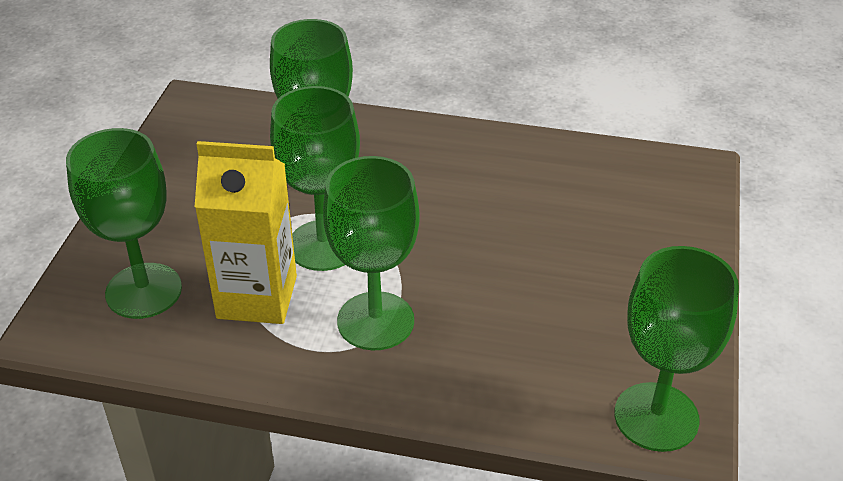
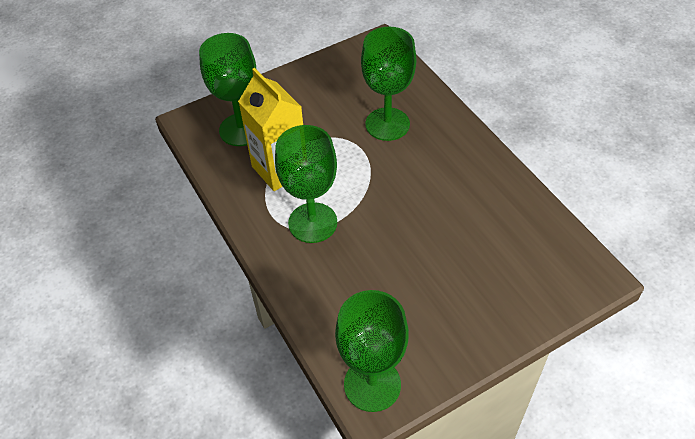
camera: 50 degrees right, 10 degrees up
(324, 245) = (339, 165): green goblet -> none

